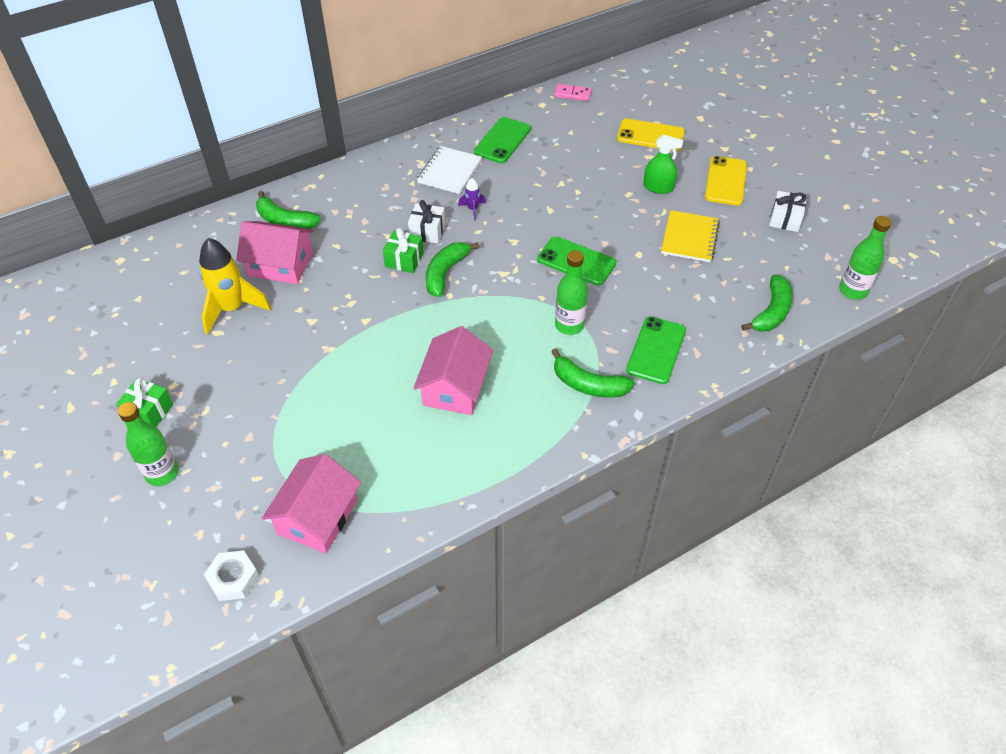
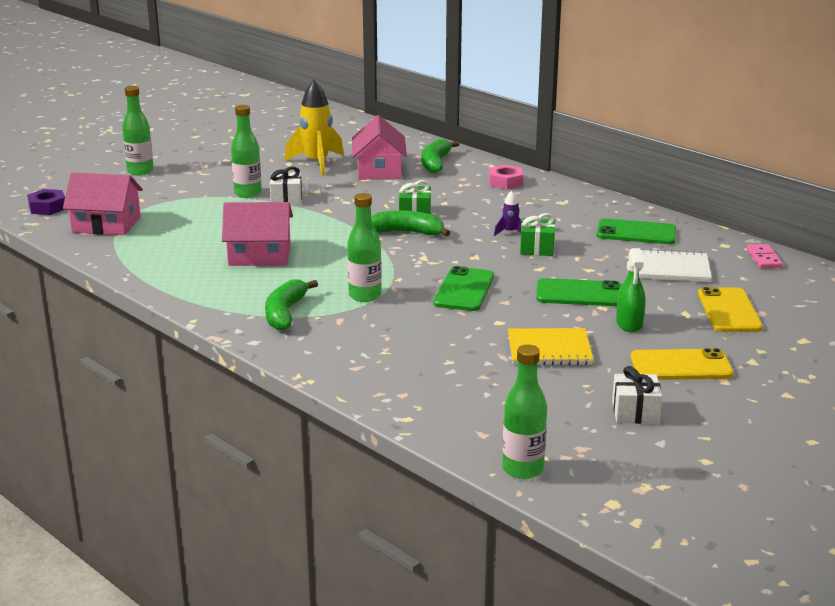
camera: 75 degrees right, 25 degrees down
(149, 411) = (198, 157): green gift -> green gift (537, 248)
(233, 579) = (47, 207): white nut -> purple nut
(289, 378) = (248, 193): none -> green bottle
(359, 186) = (505, 182): none -> pink nut
(427, 231) = (461, 217): white gift -> white gift (286, 199)
(449, 171) = (560, 215): white notebook -> white notebook (673, 268)
(656, 350) = (349, 344): green phone -> green phone (579, 294)
(771, 312) = (448, 410): green banana -> none

